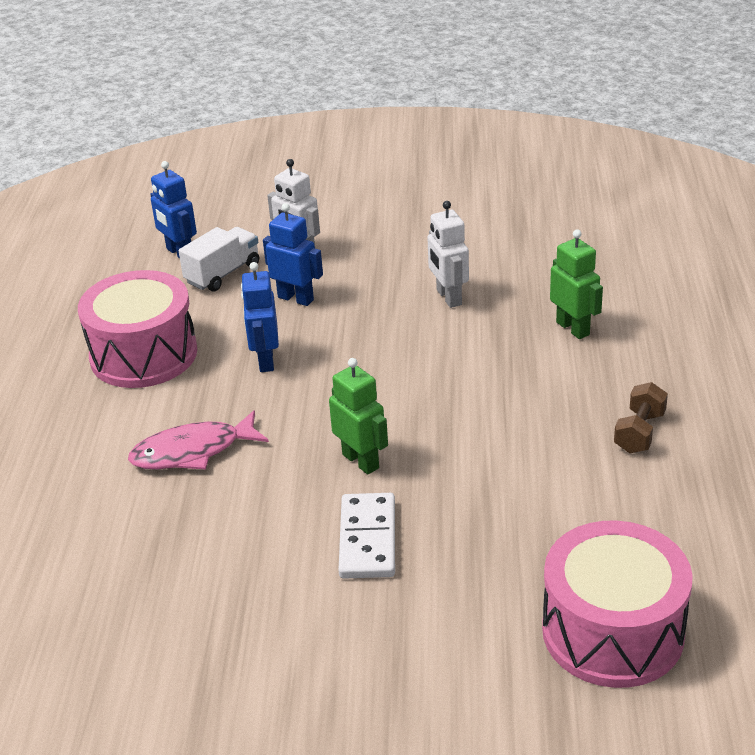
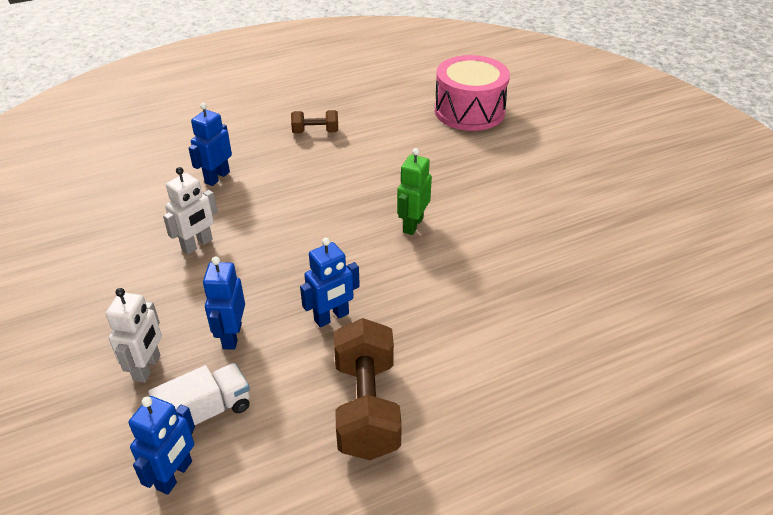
camera: 120 degrees left, 5 degrees up
(144, 354) = (366, 407): pink drum -> brown dumbbell
(193, 451) = (462, 310): pink fish -> none
(223, 274) = (206, 412): white truck -> white truck turned 135 degrees clockwise
(368, 539) = (476, 199): white domino -> none
(573, 328) = (217, 177): green robot -> blue robot

